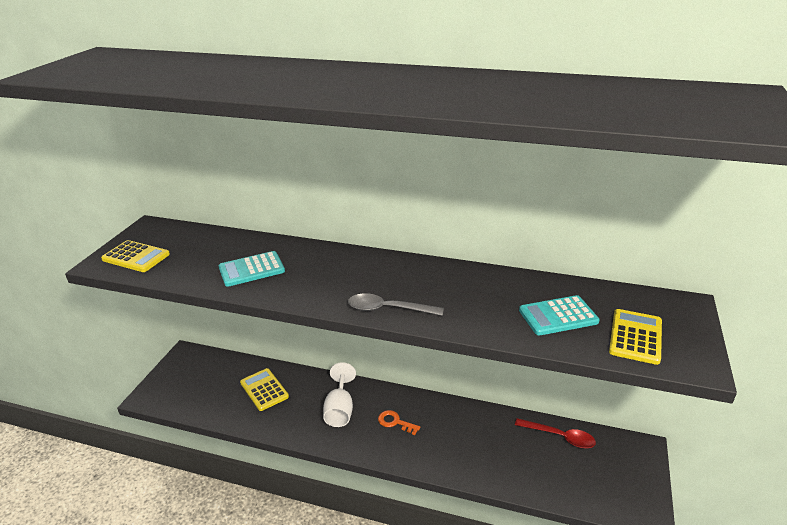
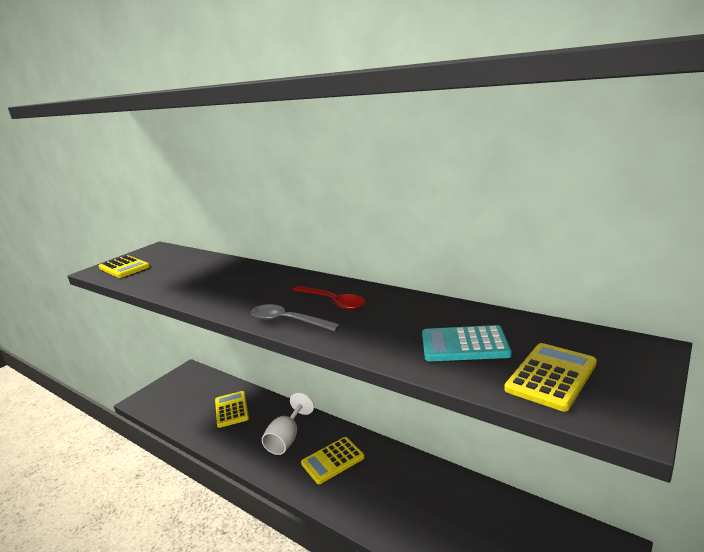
camera: 20 degrees right, 10 degrees down
(251, 269) = (199, 281): turquoise calculator -> none
(395, 422) = (333, 460): orange key -> yellow calculator
(560, 437) = (507, 511): red spoon -> red spoon (333, 302)

